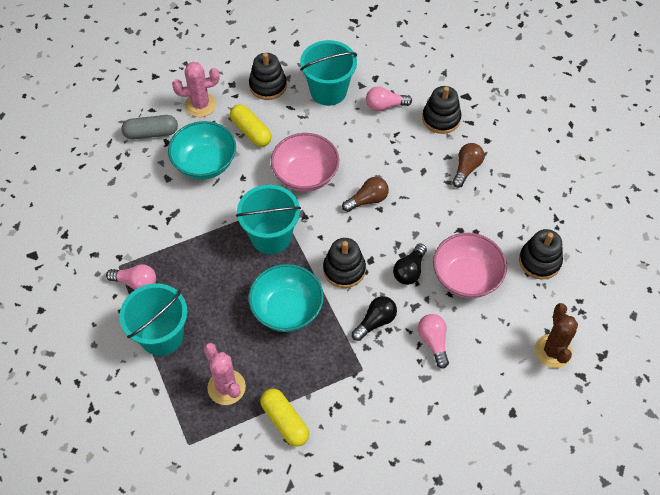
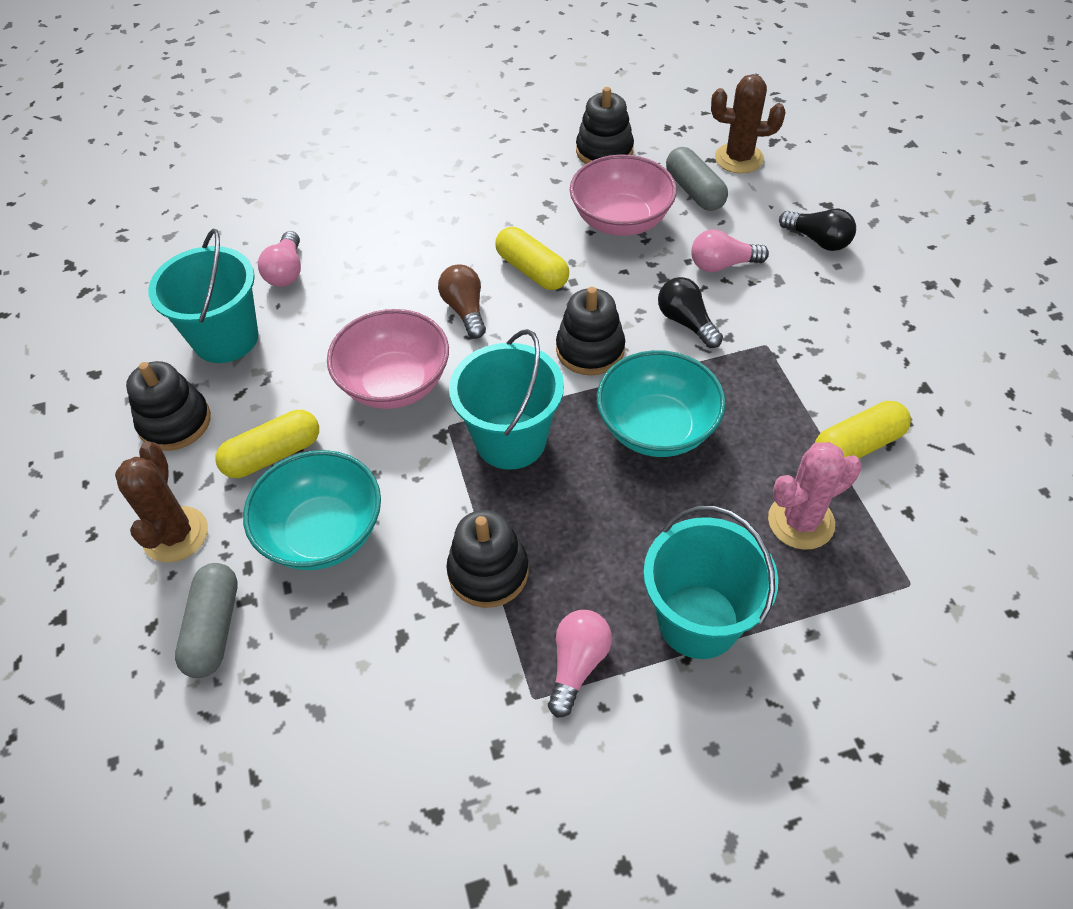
camera: 80 degrees left, 5 degrees down
(200, 105) = (175, 534): pink cactus -> brown cactus
(408, 231) = (532, 270): none -> yellow capsule
(409, 270) = (602, 276): black light bulb -> black light bulb (818, 240)
(441, 119) = (336, 213): black stacking toy -> black stacking toy (488, 572)
(466, 169) = (436, 198): brown light bulb -> none
(507, 322) = (694, 191): none -> grey capsule

